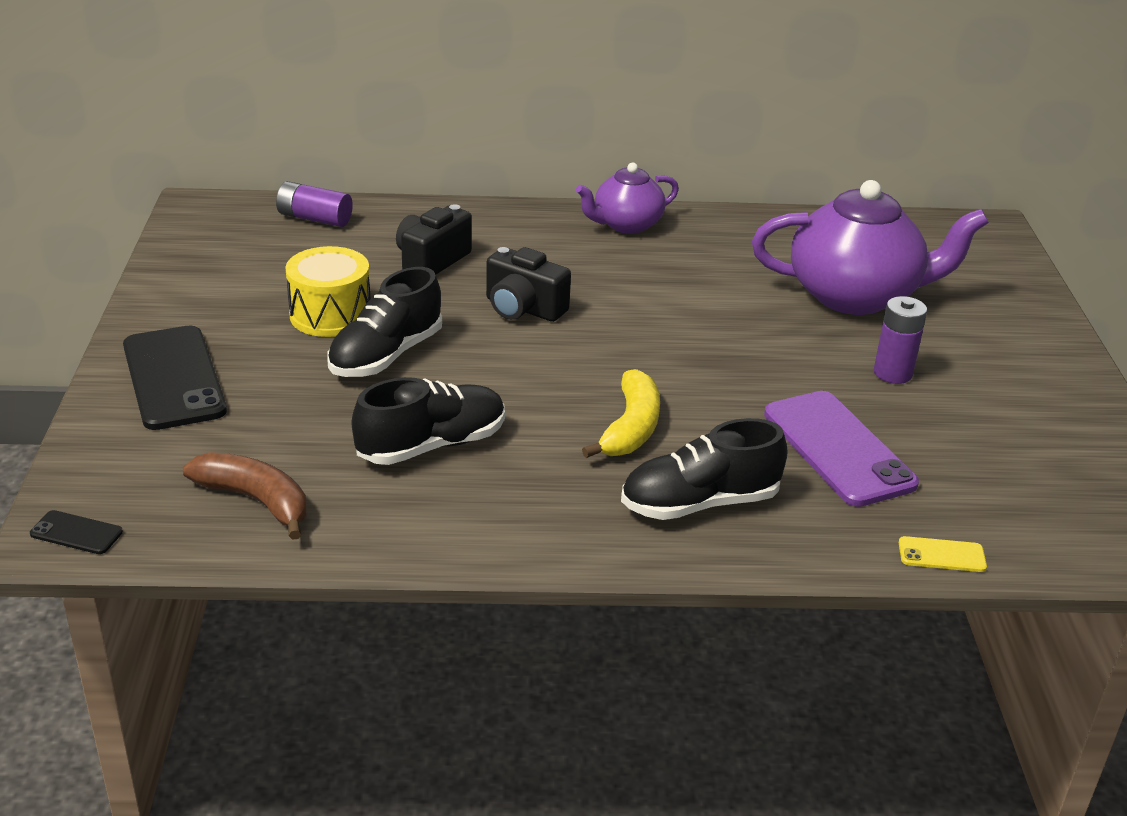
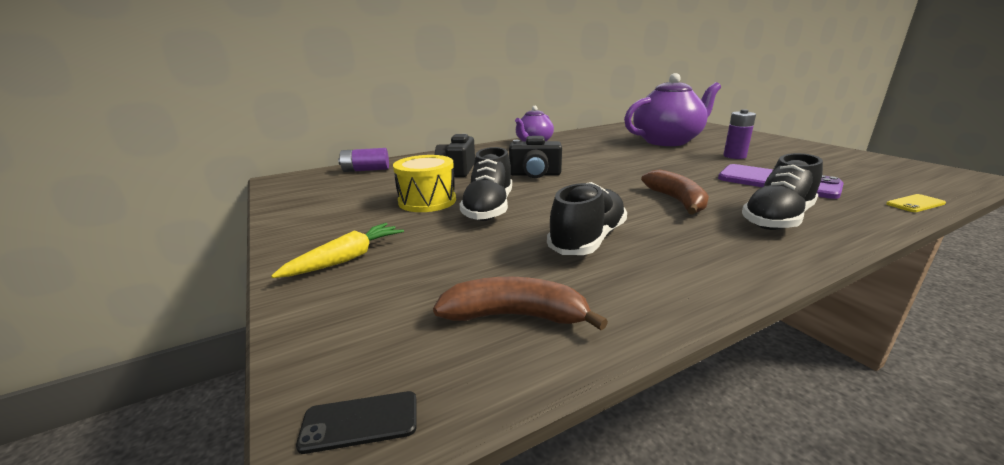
camera: 25 degrees left, 10 degrees down
(173, 378) = (346, 259): black phone -> yellow carrot
(631, 428) = (676, 201): yellow banana -> brown banana

